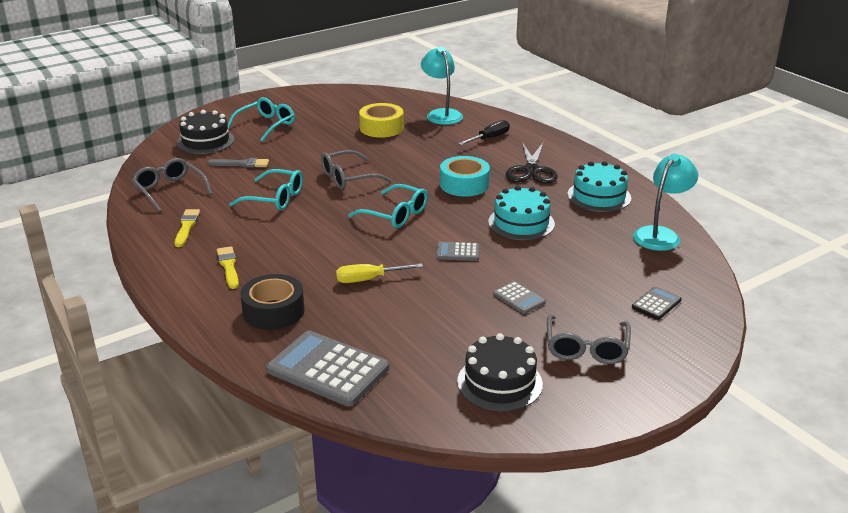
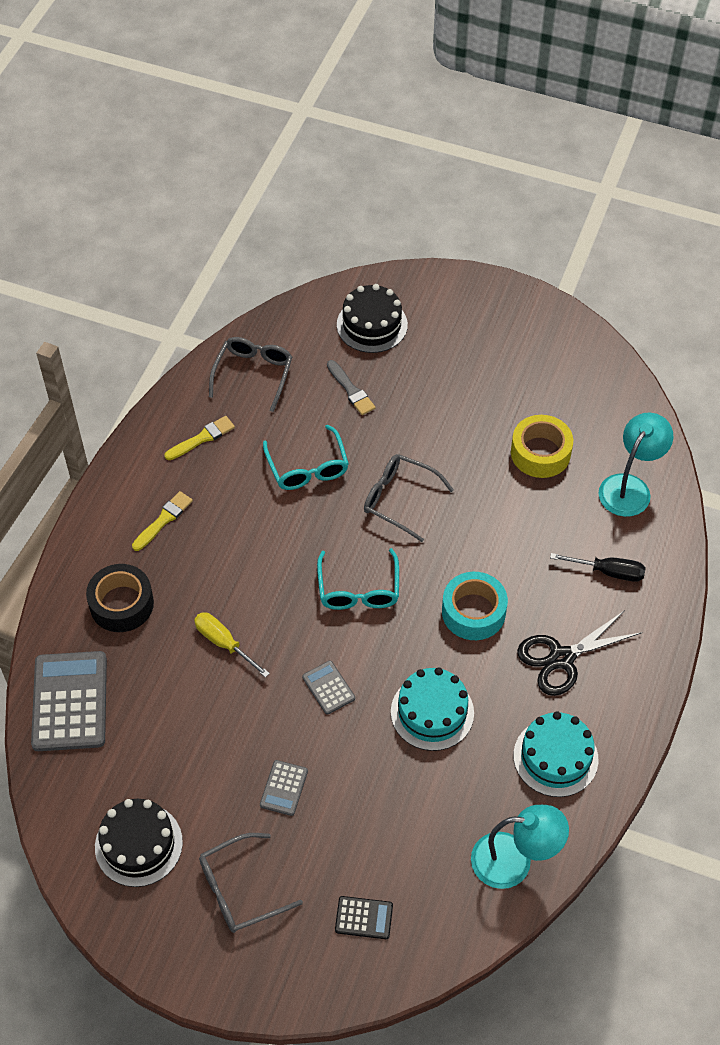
camera: 55 degrees right, 25 degrees up
(266, 125) = (452, 347): turquoise glasses -> none

